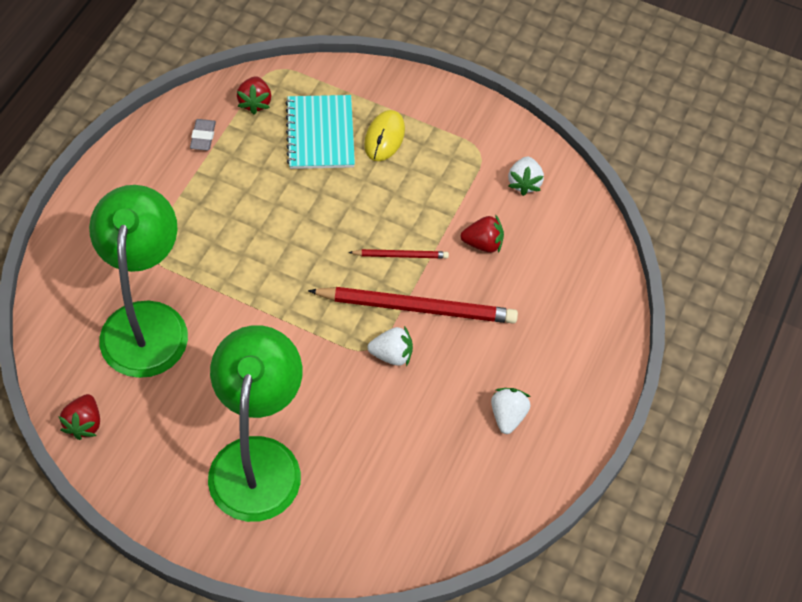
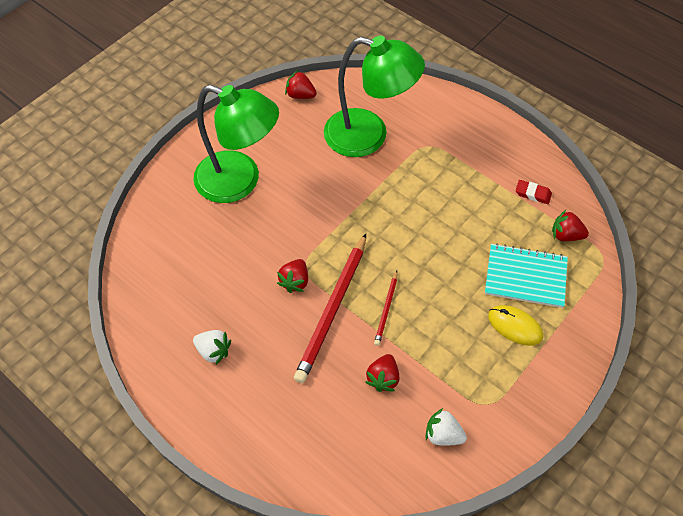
camera: 110 degrees right, 0 degrees up
(203, 137) = (533, 194): grey eraser -> red eraser
(392, 355) = (295, 281): white strawberry -> red strawberry

